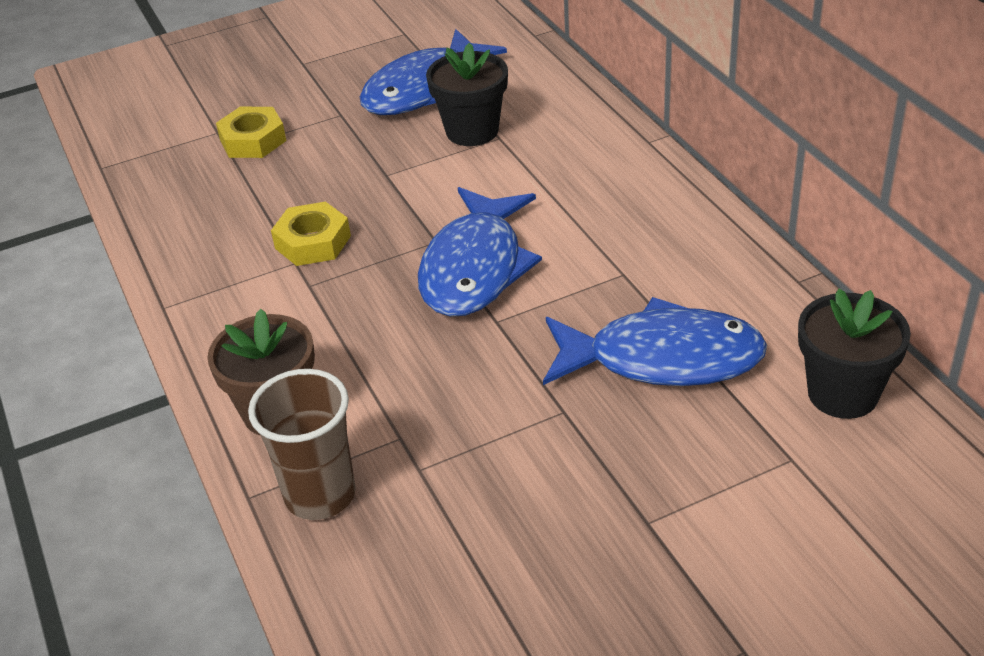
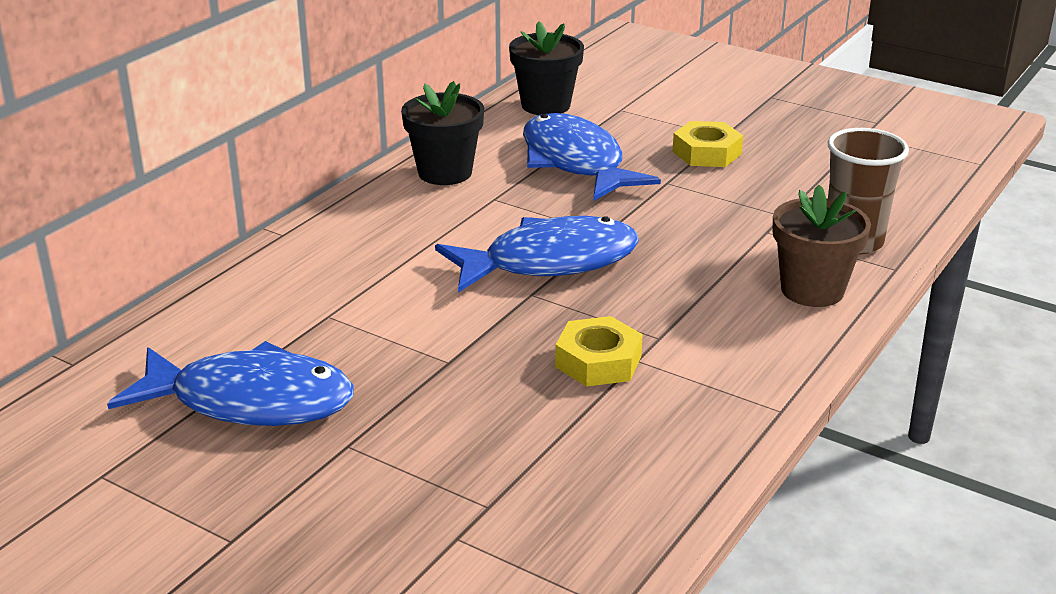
camera: 125 degrees left, 10 degrees down
(253, 140) = (453, 493): yellow nut -> yellow nut (706, 153)
(472, 131) = (326, 336): black flower pot -> black flower pot (445, 172)

